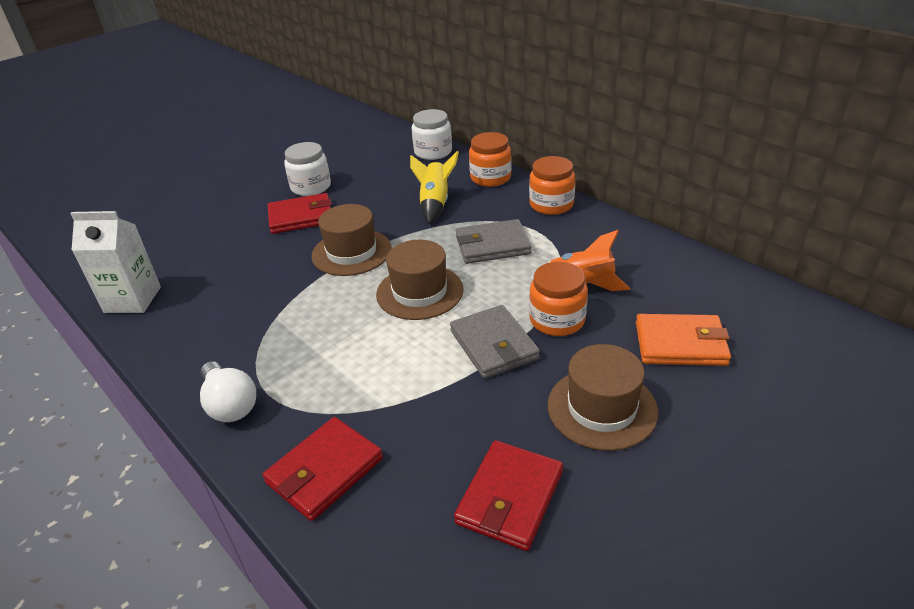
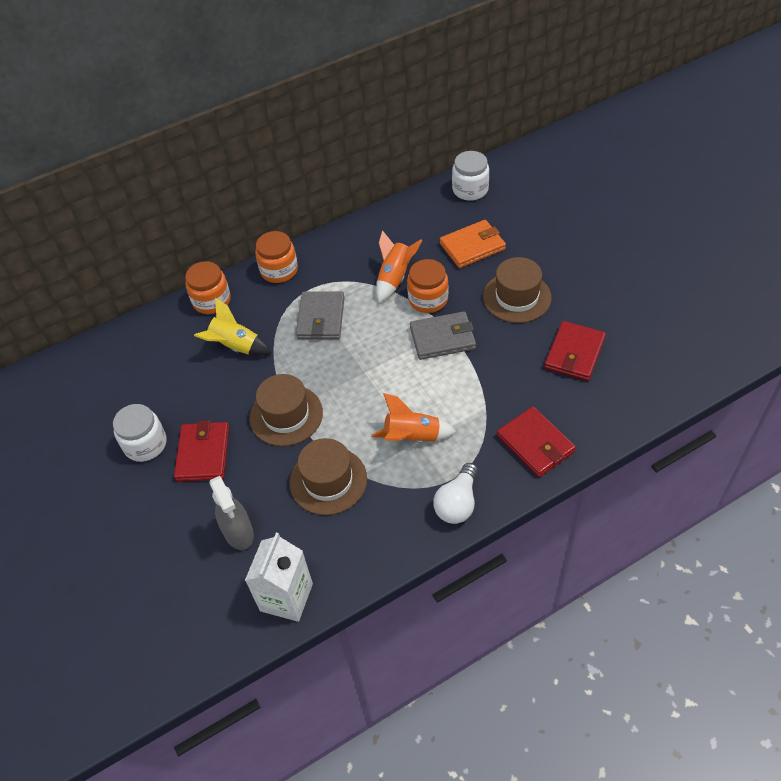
camera: 75 degrees left, 15 degrees up
(210, 256) = (239, 533): none -> grey spray bottle
(230, 404) = (457, 503): white light bulb -> white light bulb turned 135 degrees clockwise
(328, 347) = (412, 437): none -> orange rocket
(419, 292) = (364, 373): brown hat -> brown hat (328, 480)
(433, 152) = (134, 335): white jar -> white jar (470, 189)
(510, 497) = (574, 353): red wallet -> red wallet turned 75 degrees clockwise
(680, 344) = (472, 246): orange wallet -> orange wallet turned 45 degrees clockwise

